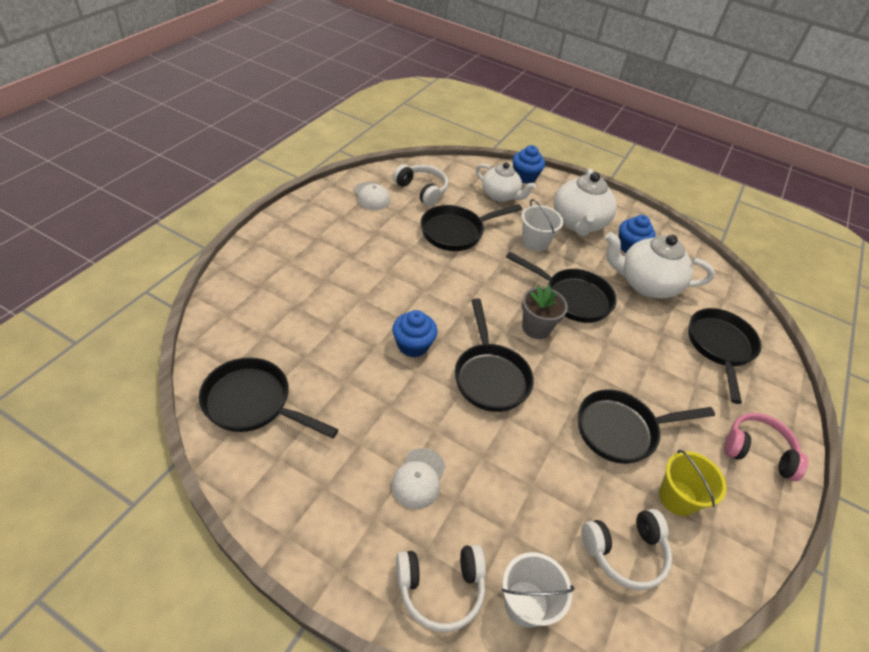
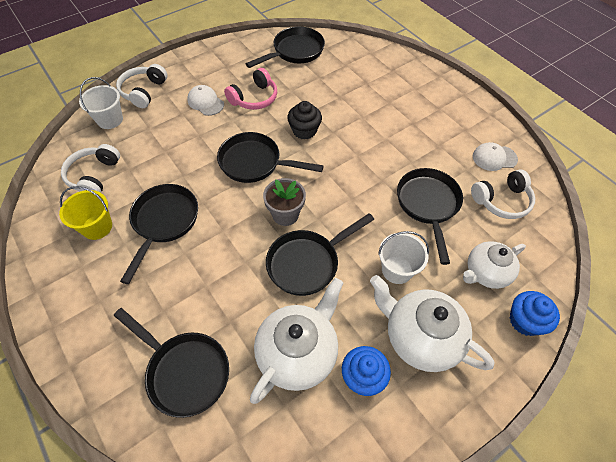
camera: 120 degrees right, 10 degrees up
(413, 345) = (304, 130): blue cupcake -> black cupcake
(757, 451) = (80, 314): pink headphones -> pink headphones (254, 98)

